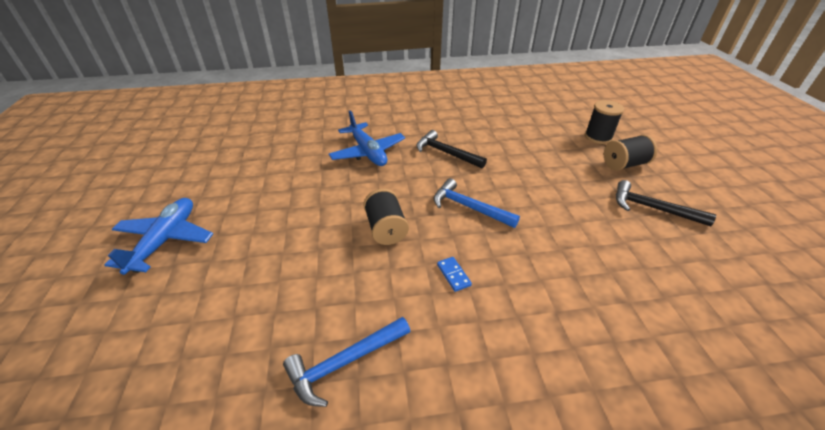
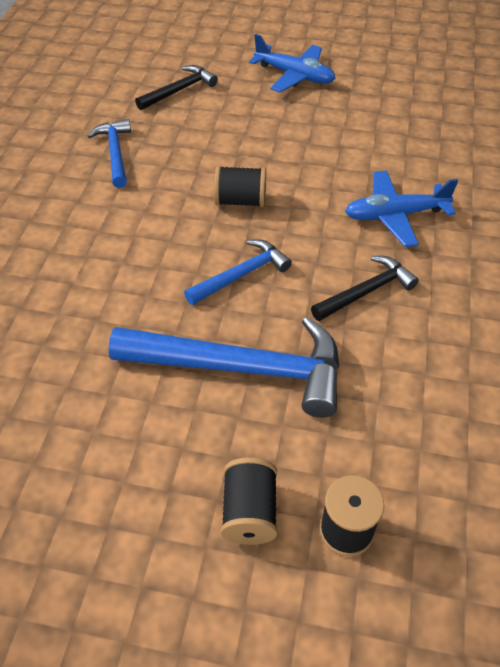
camera: 110 degrees right, 10 degrees up
(453, 275) = (154, 230): blue domino -> none
(546, 187) = (242, 369): none -> blue hammer
(652, 208) = (141, 471): black hammer -> black hammer (179, 90)

